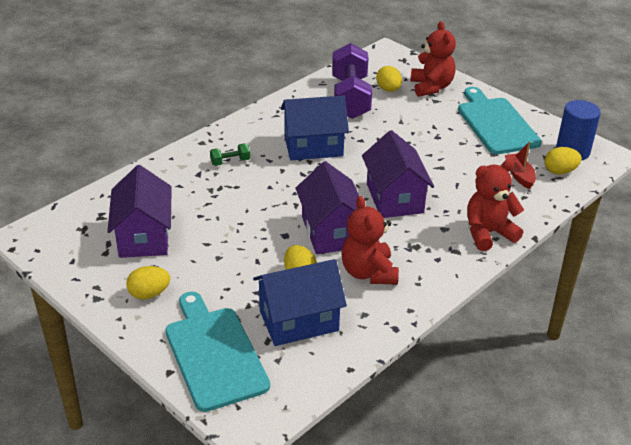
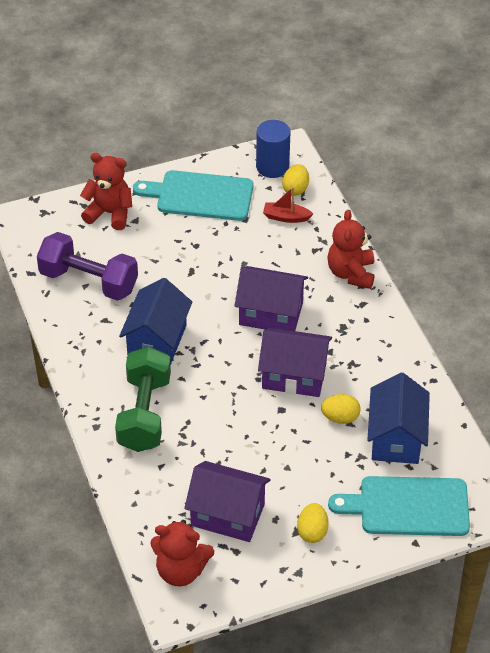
camera: 65 degrees left, 10 degrees up
(230, 162) = (144, 413): green dumbbell -> green dumbbell, size x2.47
(368, 273) = (360, 371): red teddy bear -> red teddy bear (181, 570)
(388, 89) = (93, 246): yellow egg -> none

